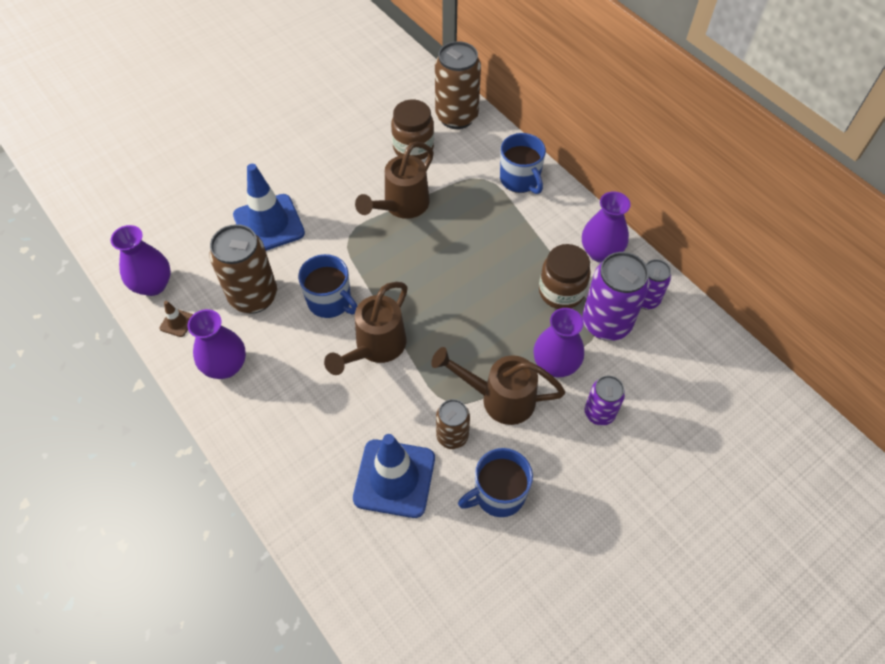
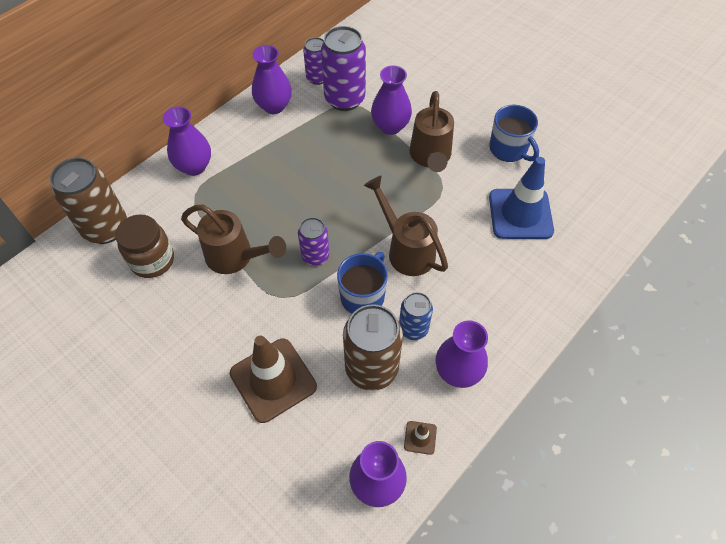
camera: 100 degrees left, 0 degrees up
(269, 224) = (273, 380): blue traffic cone -> brown traffic cone
(282, 337) = (413, 329): none -> blue can
(375, 348) = (406, 249): brown watering can -> brown watering can turned 150 degrees counterclockwise
(452, 436) = (472, 182): brown can -> none
(520, 180) = (194, 166): blue mug -> purple vase
(561, 292) = (319, 128): brown jar -> none
(599, 413) = (425, 99): purple can -> purple can (315, 256)

